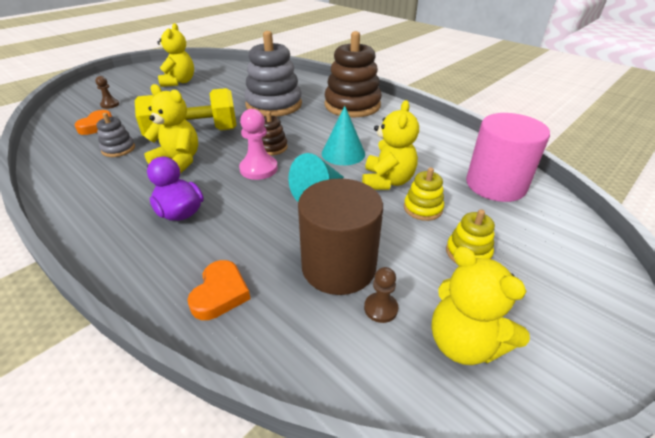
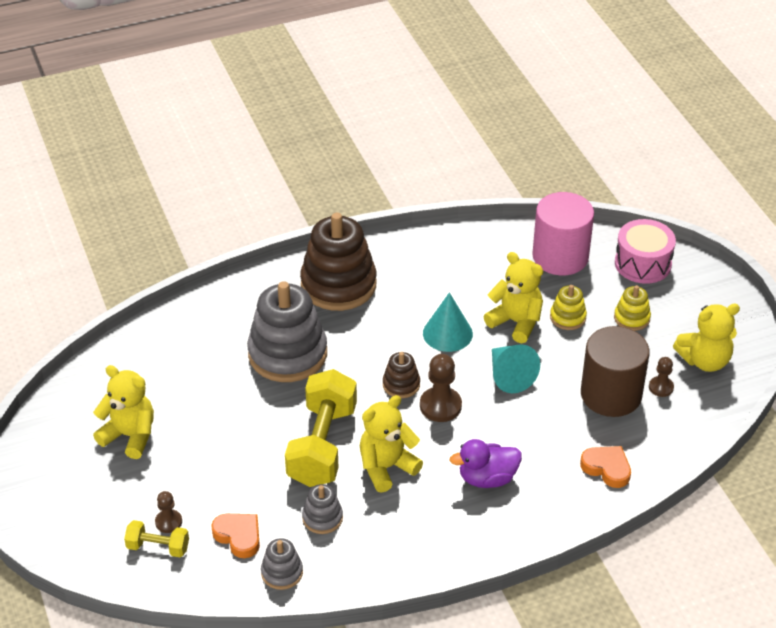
camera: 65 degrees left, 5 degrees up
(62, 147) = (282, 572): none -> grey stacking toy
(88, 106) = (158, 547): none -> yellow dumbbell
(258, 169) = (440, 406): pink pawn -> brown pawn
(558, 240) = (643, 264): none -> pink drum

